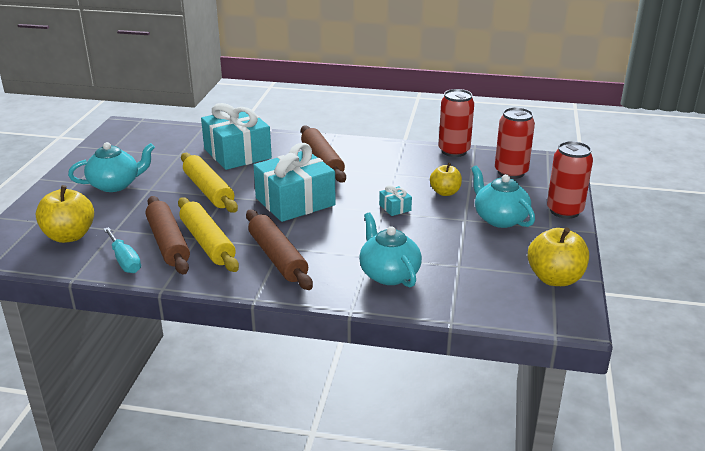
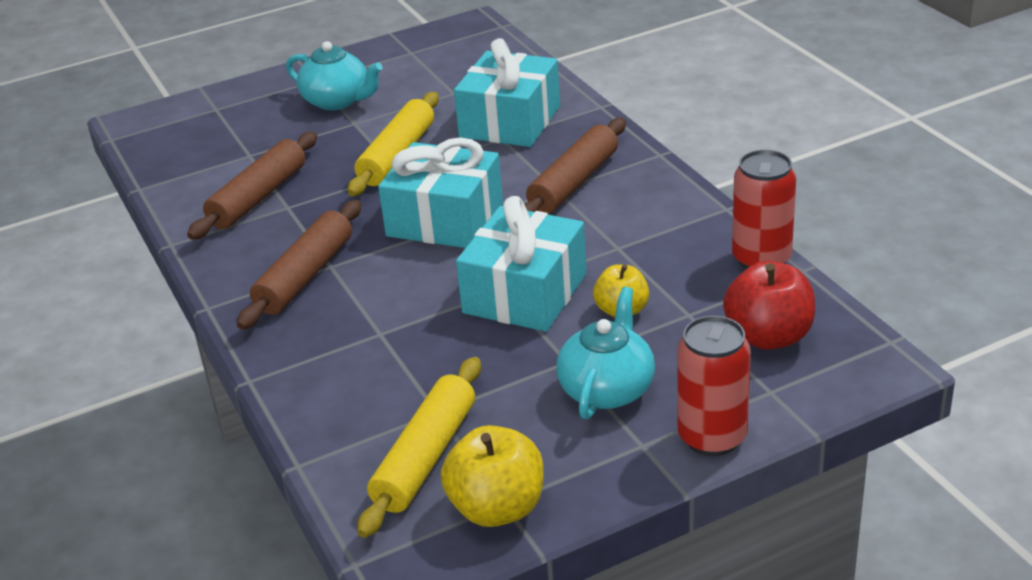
camera: 55 degrees right, 5 degrees up
(69, 236) = (208, 140): yellow apple -> none
(125, 261) = (197, 195): turquoise screwdriver -> none
(207, 242) = (285, 218): yellow rolling pin -> yellow rolling pin (425, 457)
(389, 274) = (355, 368): turquoise teapot -> none
(395, 208) = (524, 293): turquoise gift -> turquoise gift, size x2.46
(511, 172) = (769, 336): red can -> red apple

